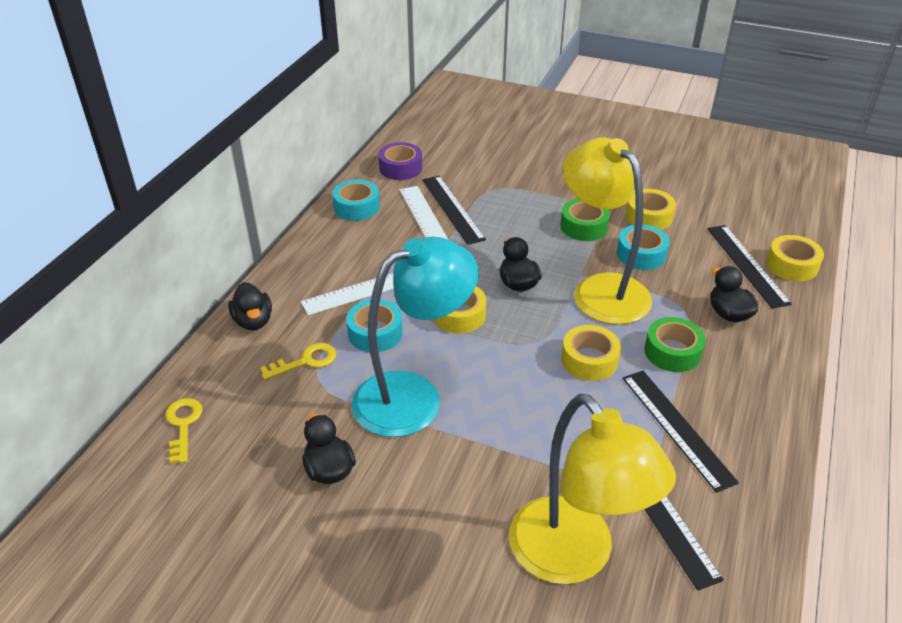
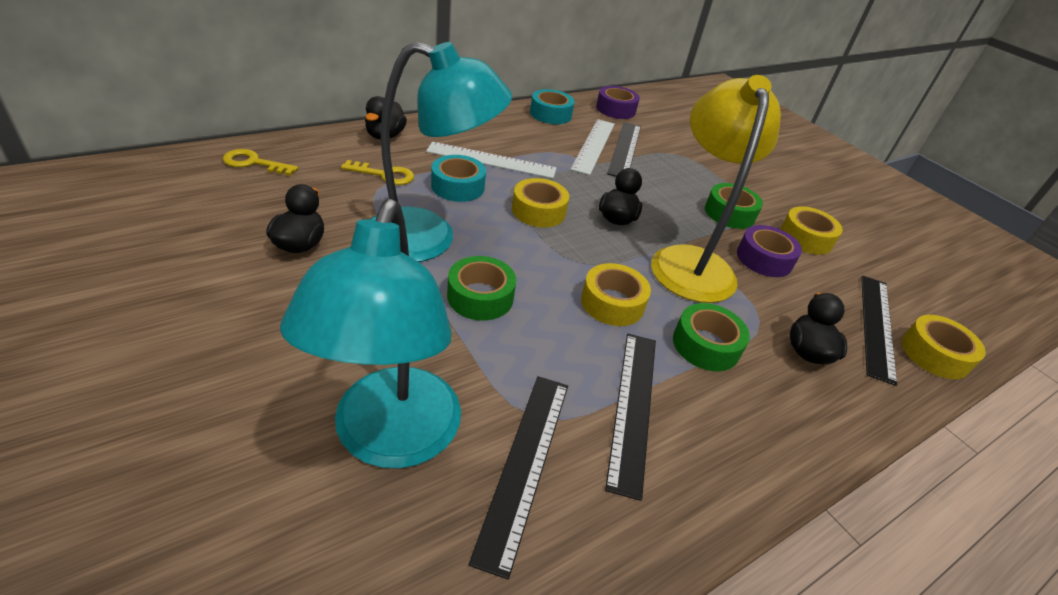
camera: 30 degrees right, 0 degrees up
(183, 425) = (254, 163): yellow key -> yellow key turned 105 degrees counterclockwise
(505, 418) = (480, 297): none -> green tape
(574, 557) = (391, 439): yellow lamp -> turquoise lamp
(641, 254) = (764, 259): turquoise tape -> purple tape

